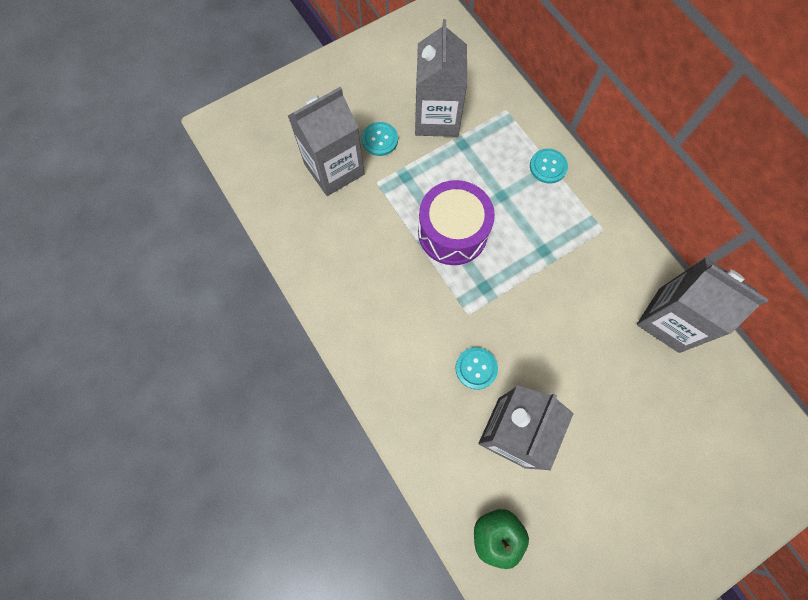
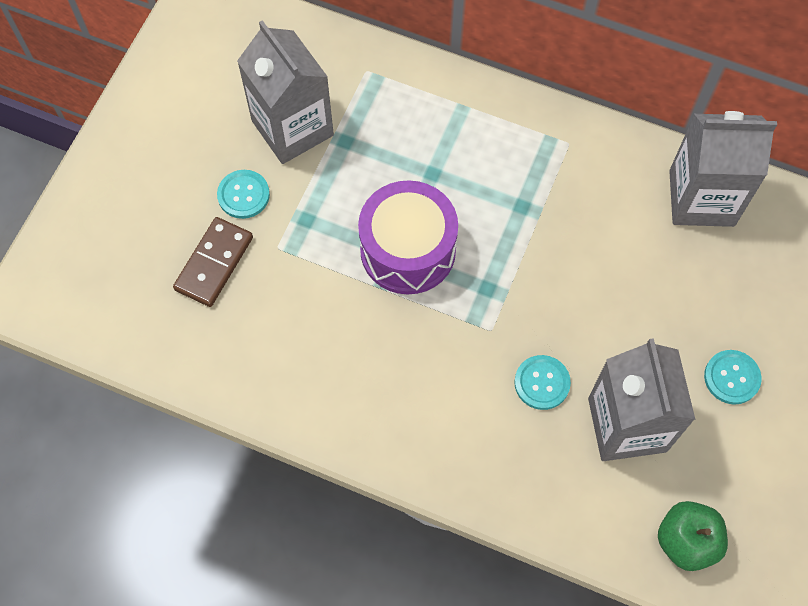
camera: 35 degrees left, 5 degrees down
(334, 169) = (214, 263): grey carton -> brown domino
(548, 167) = (460, 109): turquoise button -> turquoise button (731, 377)

